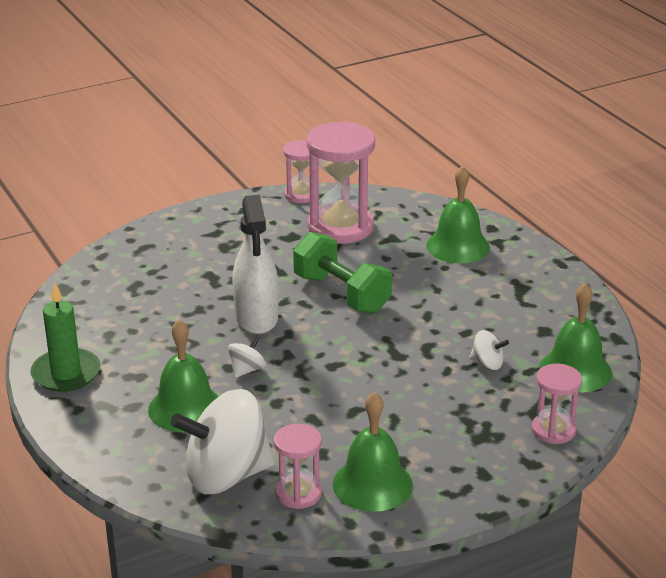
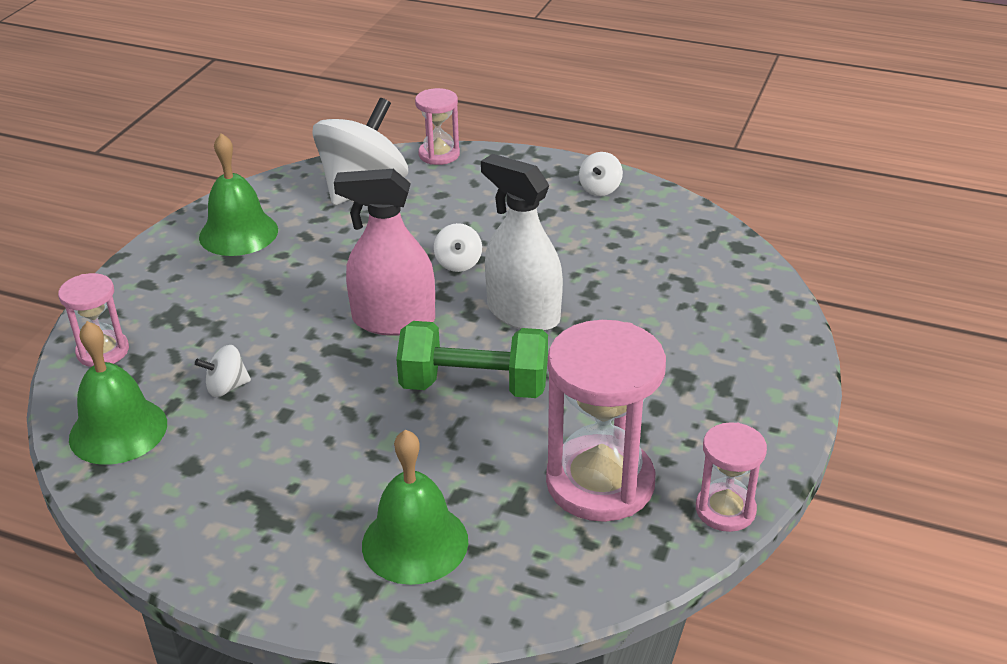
camera: 140 degrees right, 5 degrees up
(66, 373) = (600, 189): green candle -> white spinning top
(185, 408) = (464, 212): green bell -> none
(298, 493) = (292, 202): pink hourglass -> pink hourglass (439, 154)
(339, 353) = (393, 320): none -> pink spray bottle

